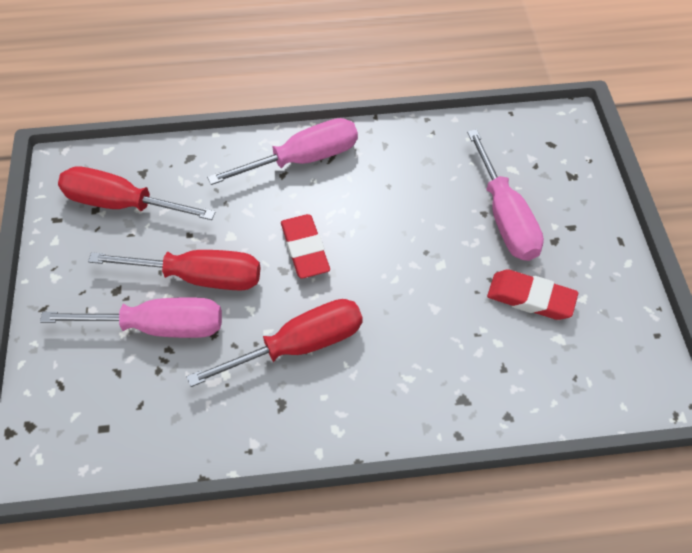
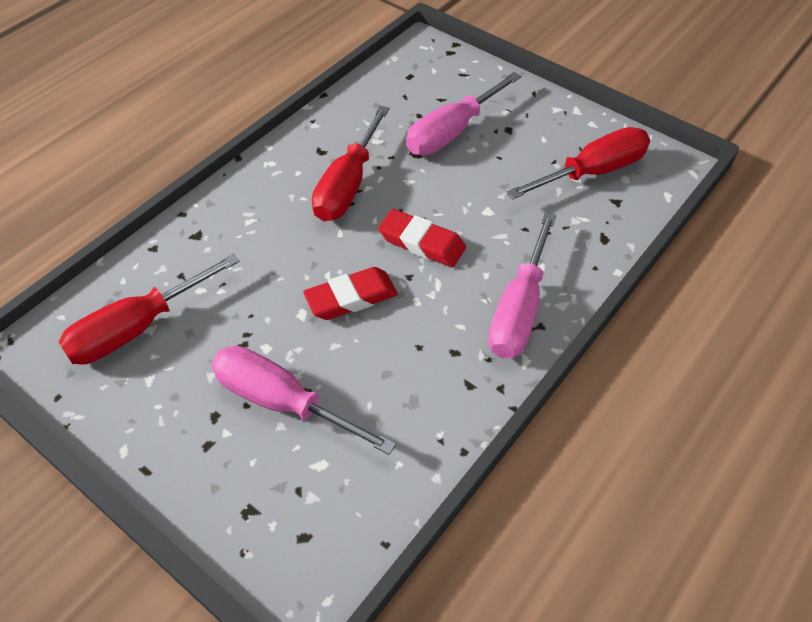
camera: 135 degrees right, 5 degrees down
(199, 277) = (469, 172): red screwdriver -> red screwdriver (137, 328)
(530, 298) = (198, 343): red eraser -> red eraser (351, 298)

